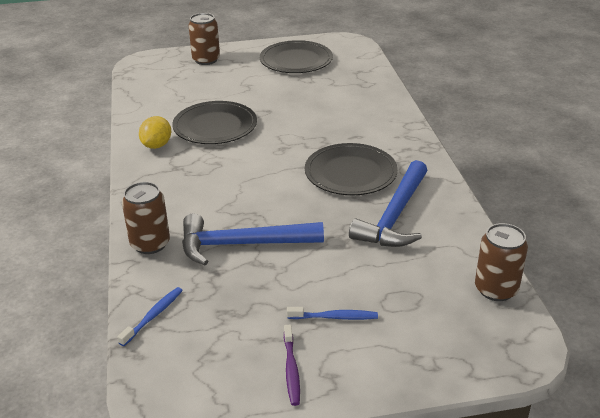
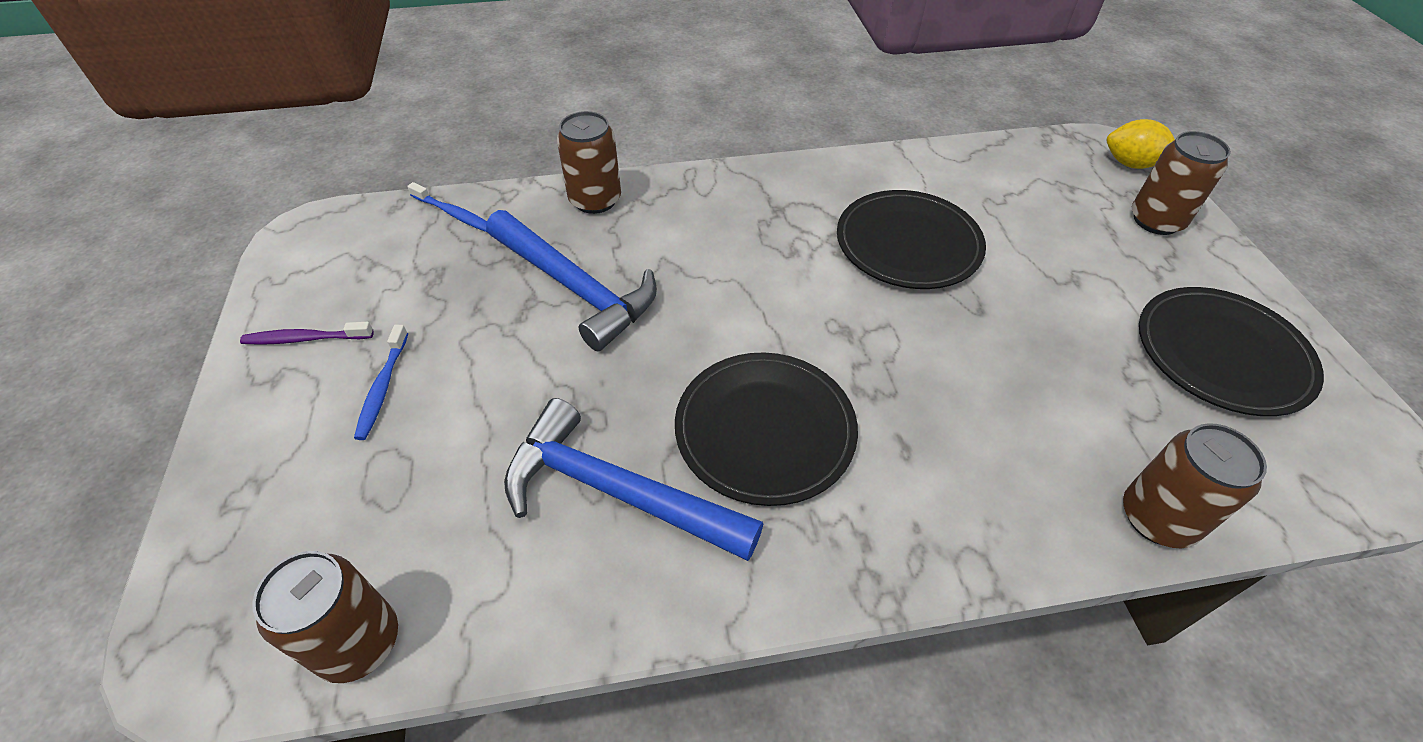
camera: 90 degrees right, 15 degrees up
(157, 145) = (839, 186): yellow lemon -> yellow lemon (1131, 164)
(243, 244) = (574, 287): blue hammer -> blue hammer turned 135 degrees clockwise
(381, 86) = (1157, 518): none -> brown can

